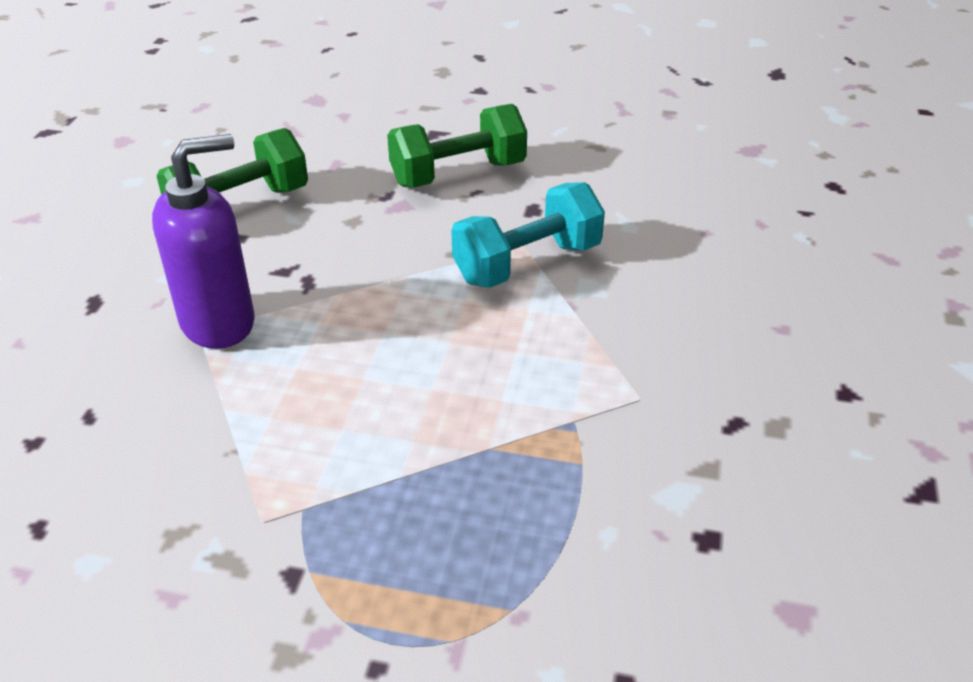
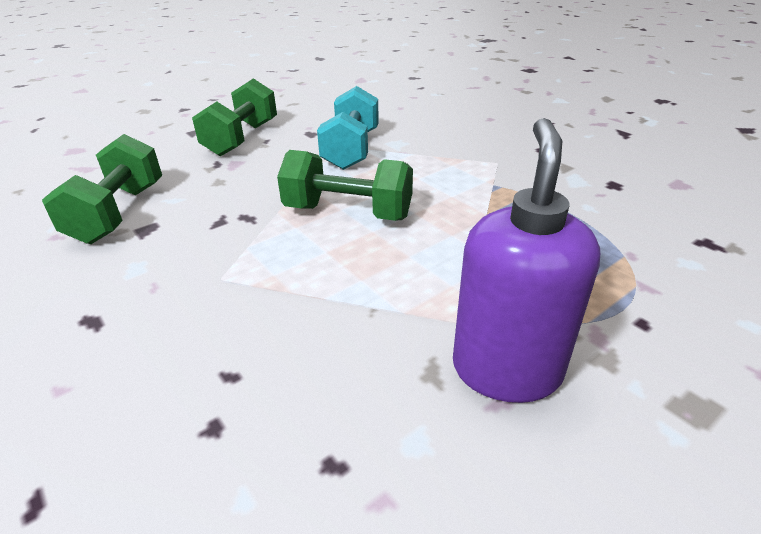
camera: 50 degrees left, 5 degrees down
(219, 322) = (226, 266): purple soap dispenser -> purple soap dispenser (506, 370)
(382, 342) = (348, 213): none -> green dumbbell

